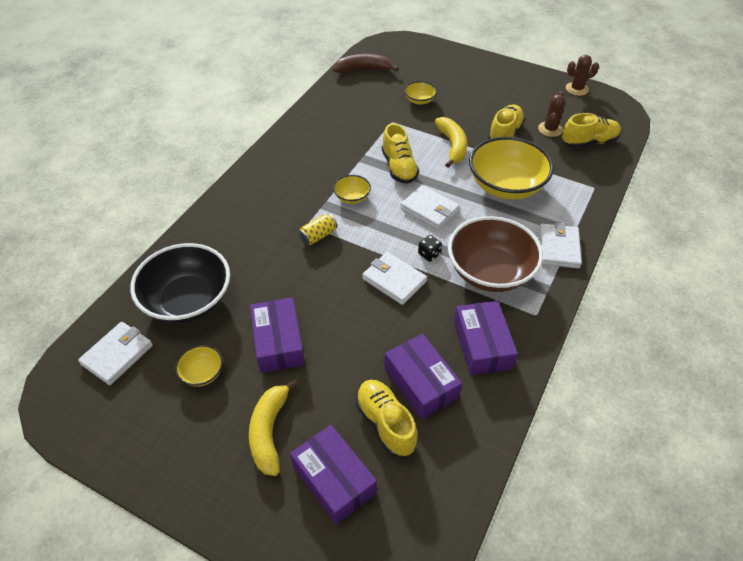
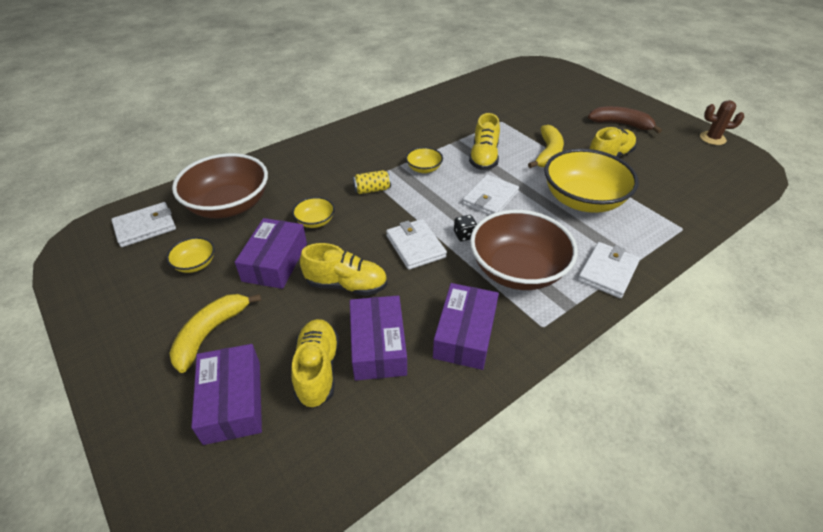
camera: 25 degrees right, 5 degrees down
(188, 301) = (229, 205): black bowl -> brown bowl
(363, 69) = (502, 78): brown banana -> brown banana (620, 124)
(419, 100) = (539, 111): yellow bowl -> yellow bowl (315, 221)
(429, 209) = (490, 198): white wallet -> white wallet turned 60 degrees clockwise
(550, 129) = (661, 165): brown cactus -> none
(589, 142) = (700, 186): yellow shoe -> yellow shoe (346, 285)

